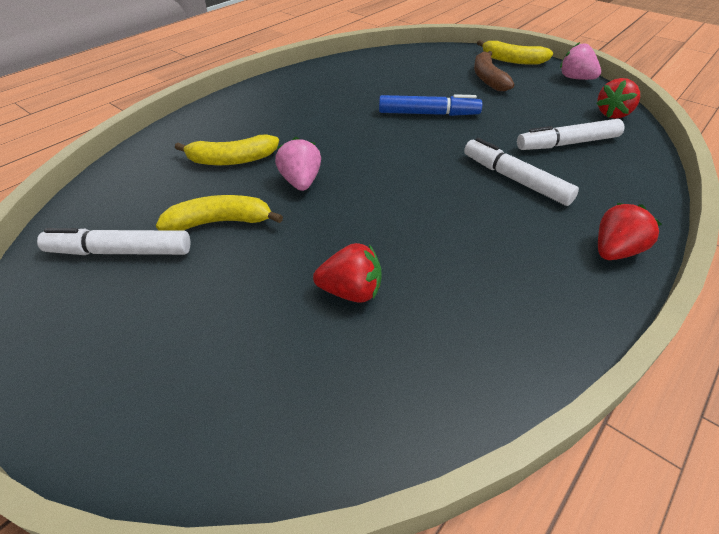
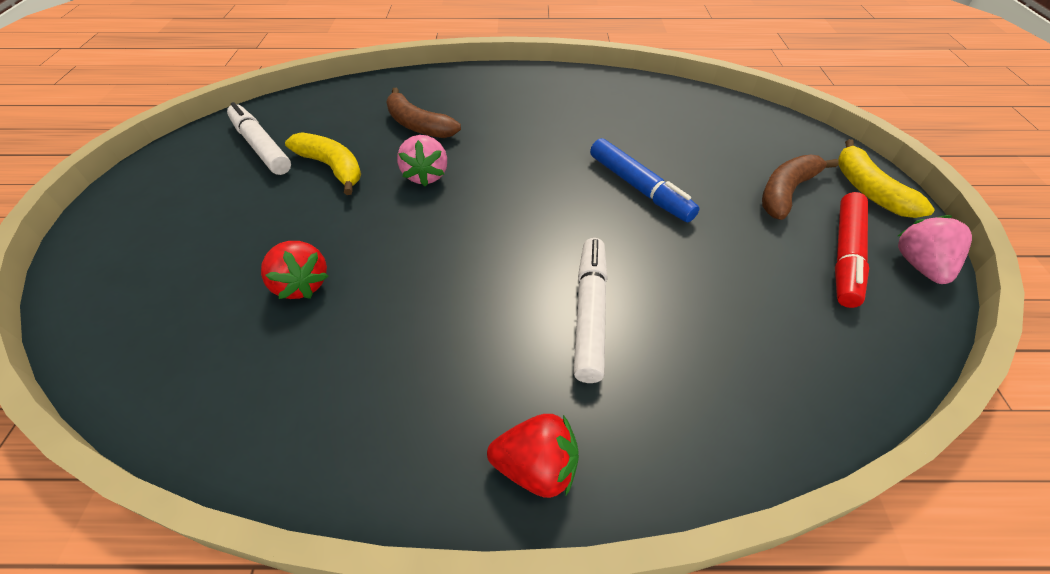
camera: 50 degrees right, 5 degrees up
(232, 160) = (418, 125): yellow banana -> brown banana
(301, 182) = (426, 175): pink strawberry -> pink strawberry turned 135 degrees clockwise
(550, 90) = (845, 255): none -> red marker
(568, 143) = (730, 327): white marker -> none
(613, 114) = (877, 343): red strawberry -> none

